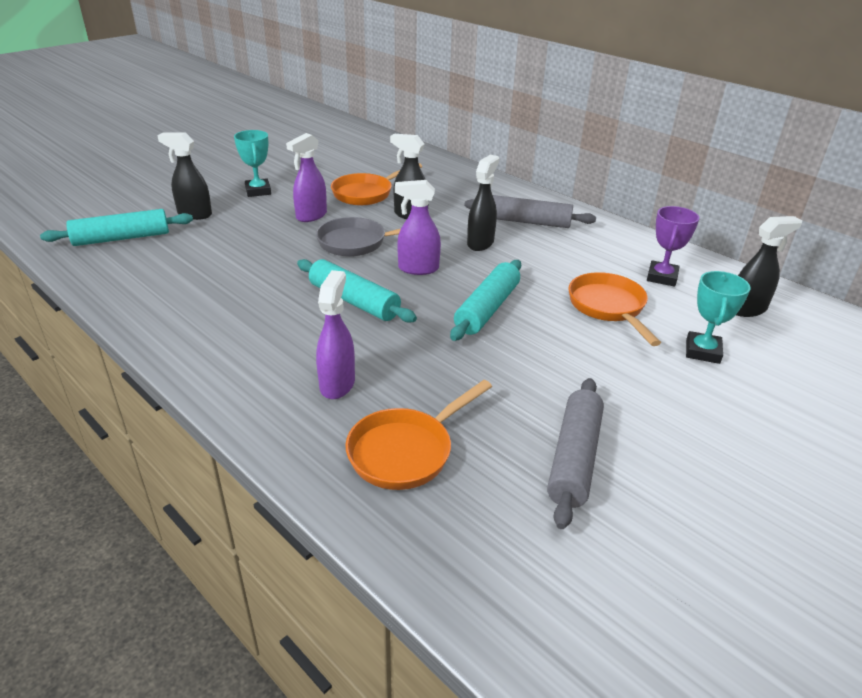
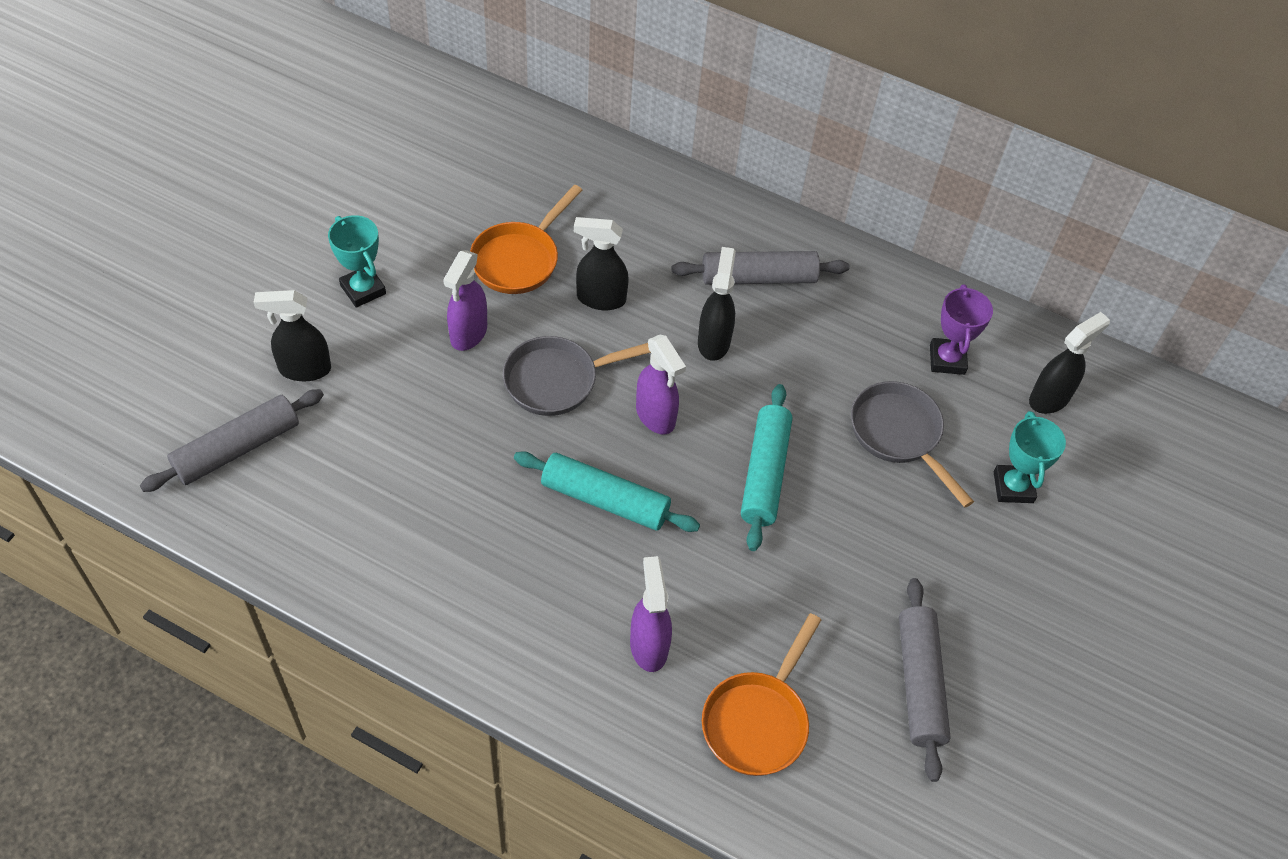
camera: 20 degrees left, 20 degrees up
(122, 238) = (237, 448): turquoise rolling pin -> grey rolling pin
(418, 269) = (655, 416): purple spray bottle -> purple spray bottle turned 105 degrees counterclockwise
(608, 307) = (899, 435): orange pan -> grey pan

